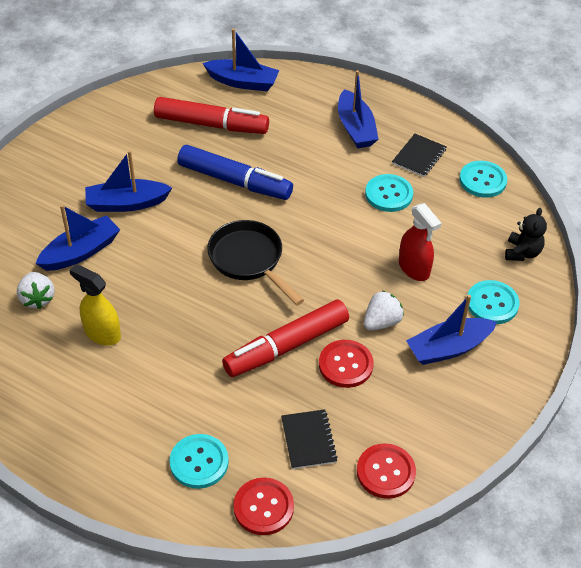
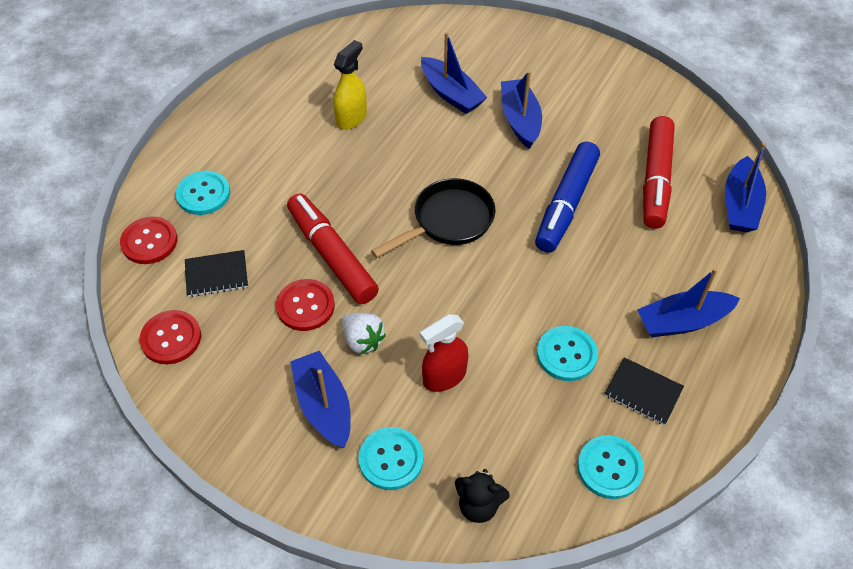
camera: 90 degrees right, 5 degrees up
(37, 299) = (392, 72): white strawberry -> none

